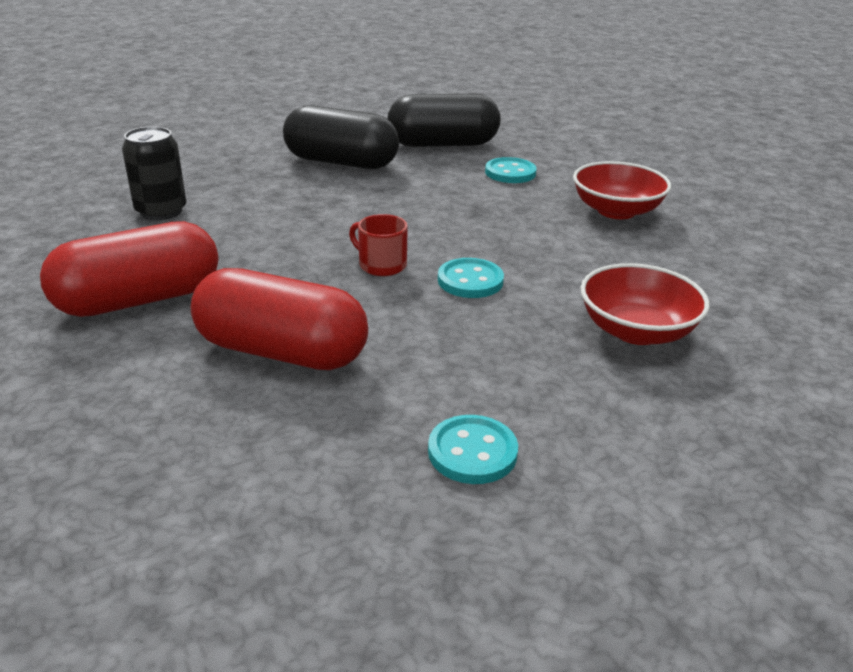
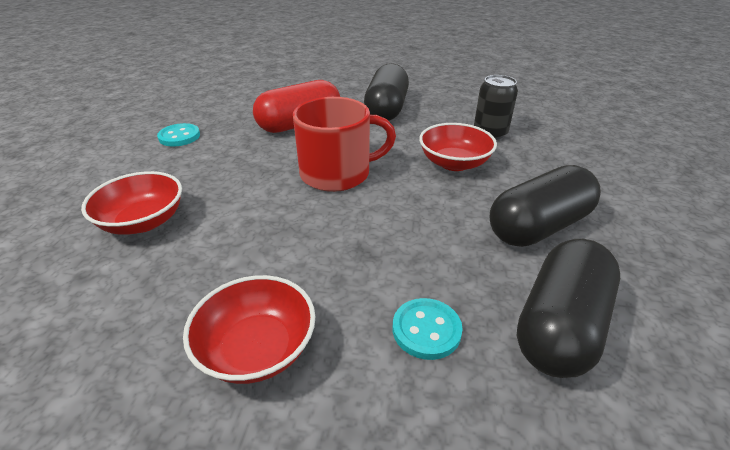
camera: 130 degrees right, 5 degrees up
(139, 300) = (386, 109): red capsule -> black capsule
(269, 213) = (454, 163): none -> red bowl
(381, 265) = (337, 173): red mug -> red mug, size x2.08
(470, 281) = (277, 194): turquoise button -> none

